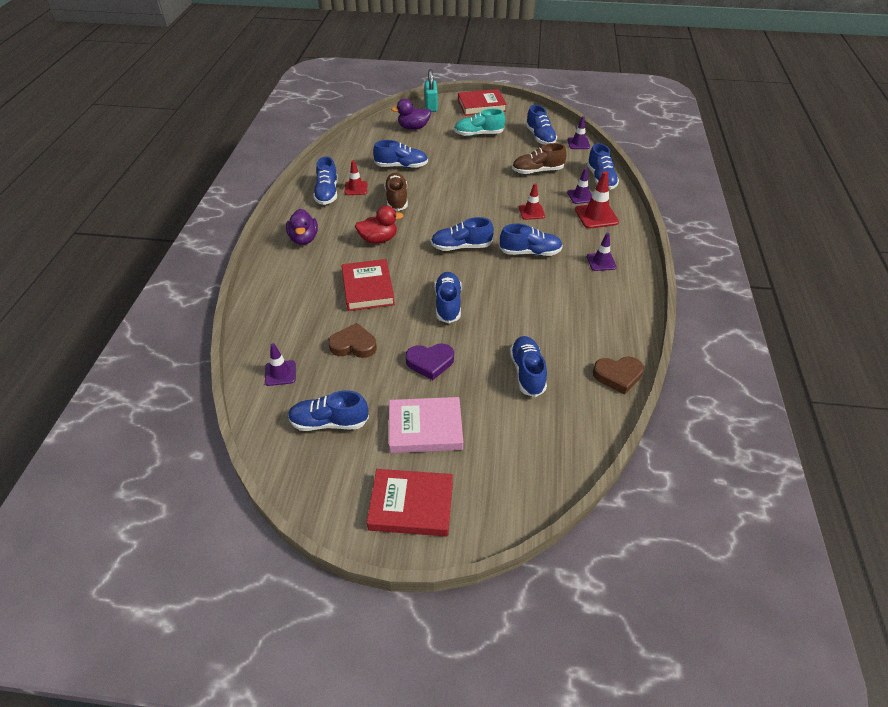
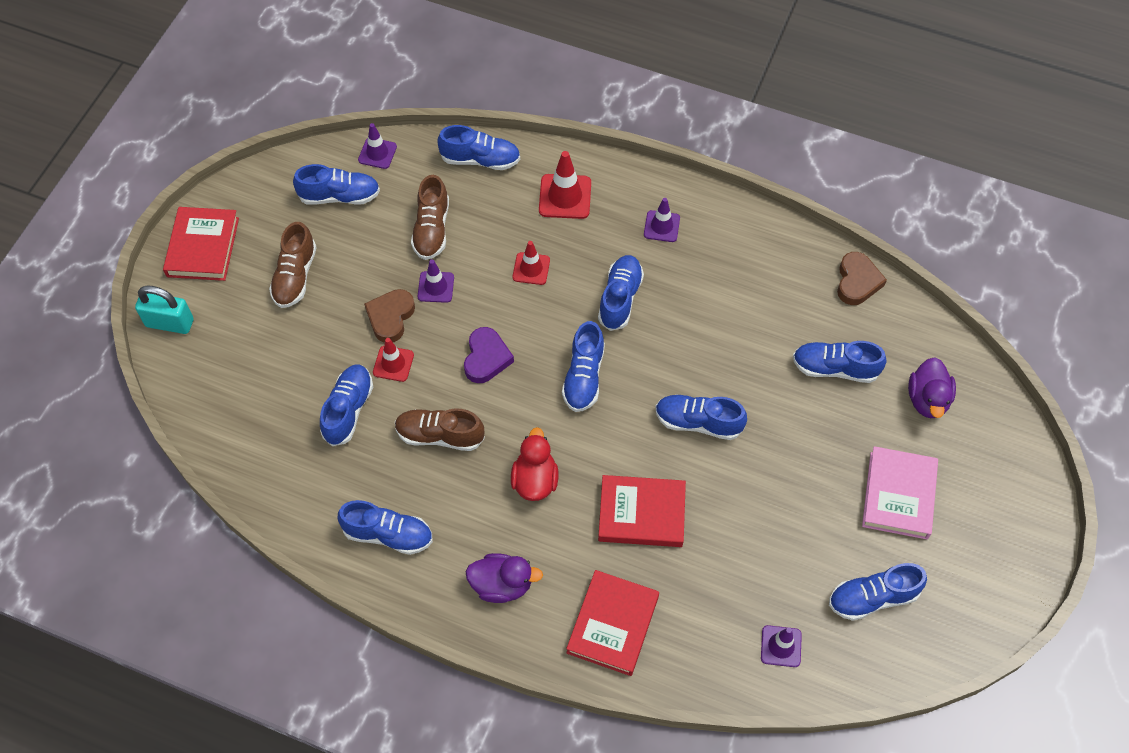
camera: 75 degrees left, 15 degrees up
(329, 422) = (872, 598): blue shoe -> blue shoe turned 60 degrees clockwise
(353, 345) = (749, 550): brown heart -> brown heart (390, 317)
(356, 188) = (389, 489): red traffic cone -> red traffic cone (393, 364)
(411, 505) = (998, 531): red book -> red book (612, 624)
(413, 127) = (232, 366): purple duck -> purple duck (927, 399)
(430, 362) = (798, 467): purple heart -> purple heart (486, 358)
(478, 134) = (295, 276): turquoise shoe -> brown shoe
(580, 196) = (514, 198): purple traffic cone -> purple traffic cone (436, 287)

